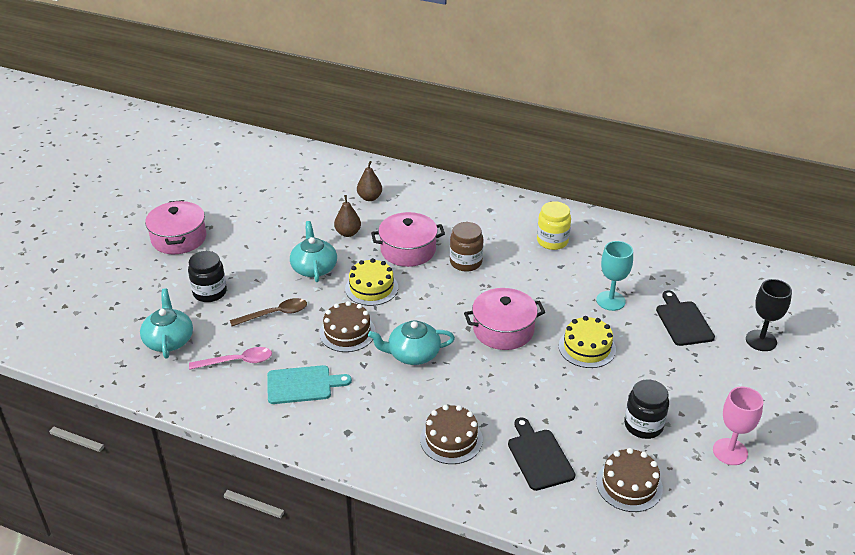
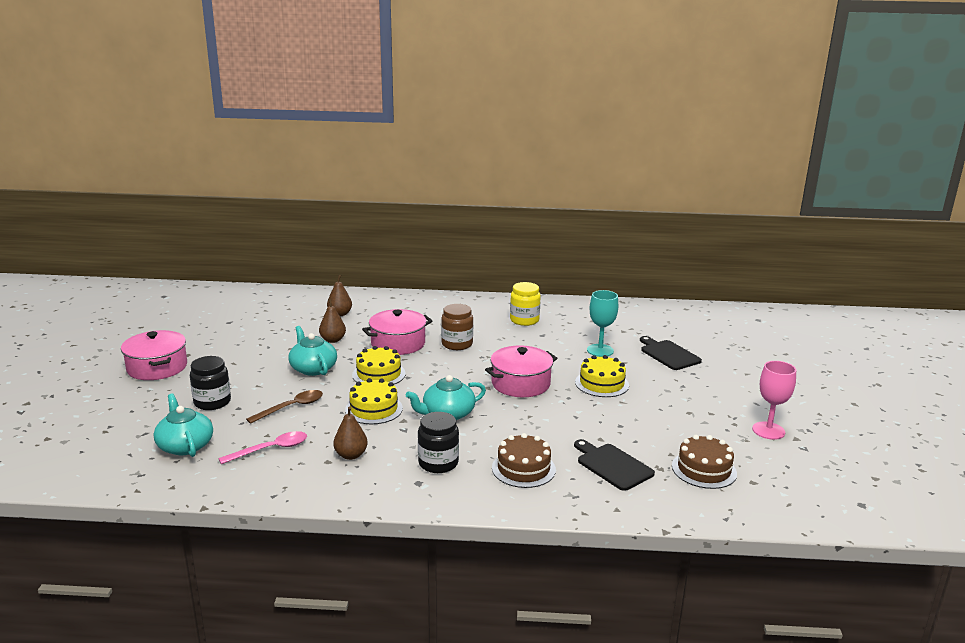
camera: 20 degrees left, 15 degrees down
(302, 385) = (351, 455): turquoise cutting board -> brown pear
(347, 332) = (374, 409): brown cake -> yellow cake
(643, 425) = (686, 426): black jar -> black jar (438, 463)
(761, 340) = (737, 356): black goblet -> none

